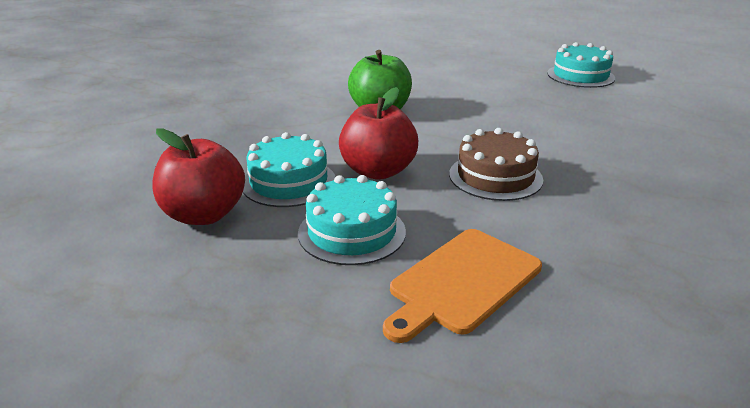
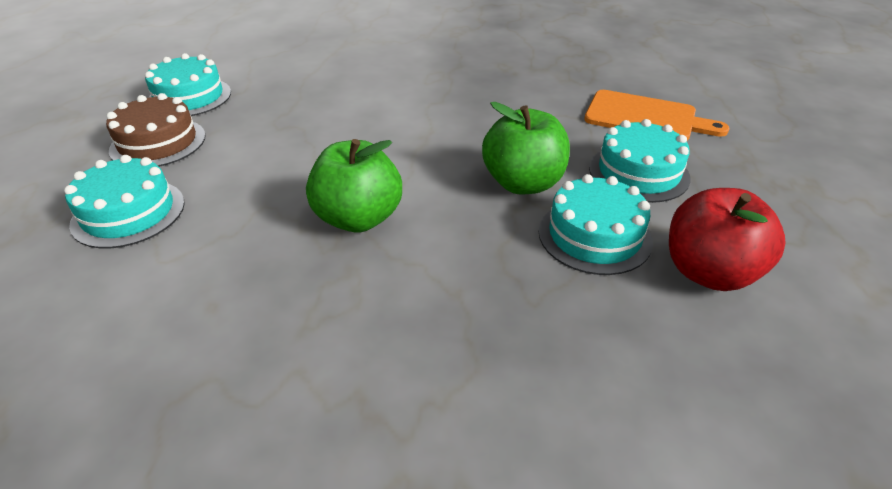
camera: 110 degrees left, 10 degrees up
(378, 171) = (523, 183): red apple -> green apple
(432, 62) = (128, 213): none -> turquoise cake
(495, 176) = (484, 121): brown cake -> brown cake (158, 143)

